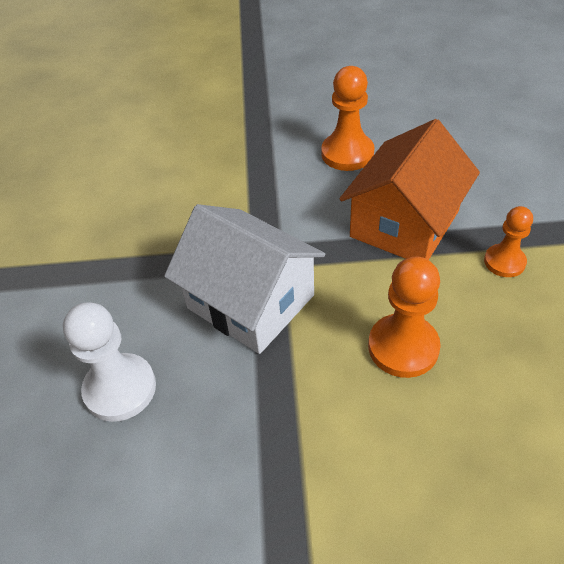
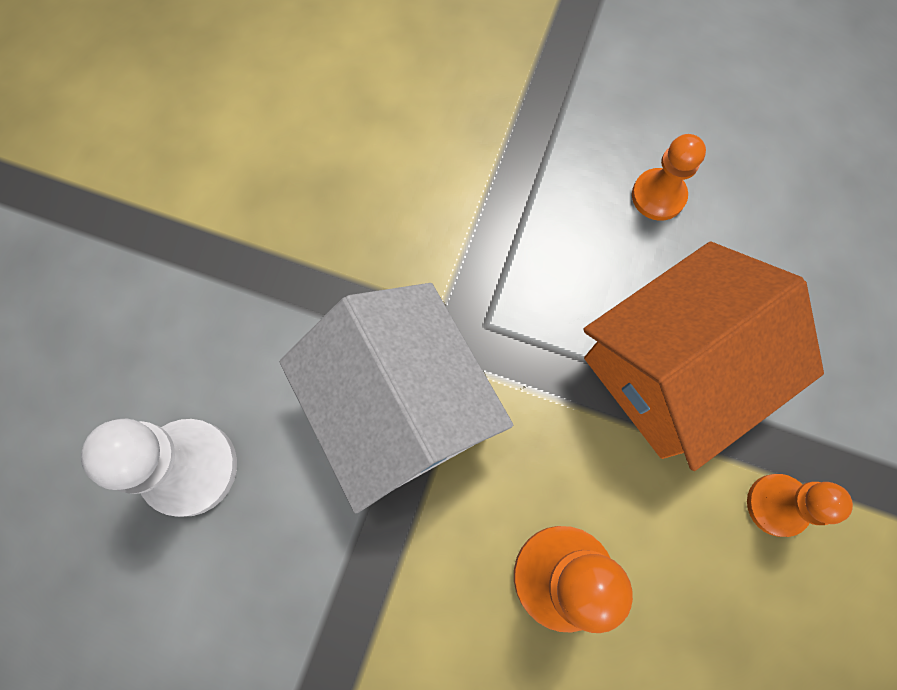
camera: 20 degrees right, 25 degrees up
(347, 153) = (658, 196): orange pawn -> orange pawn, size x0.63

